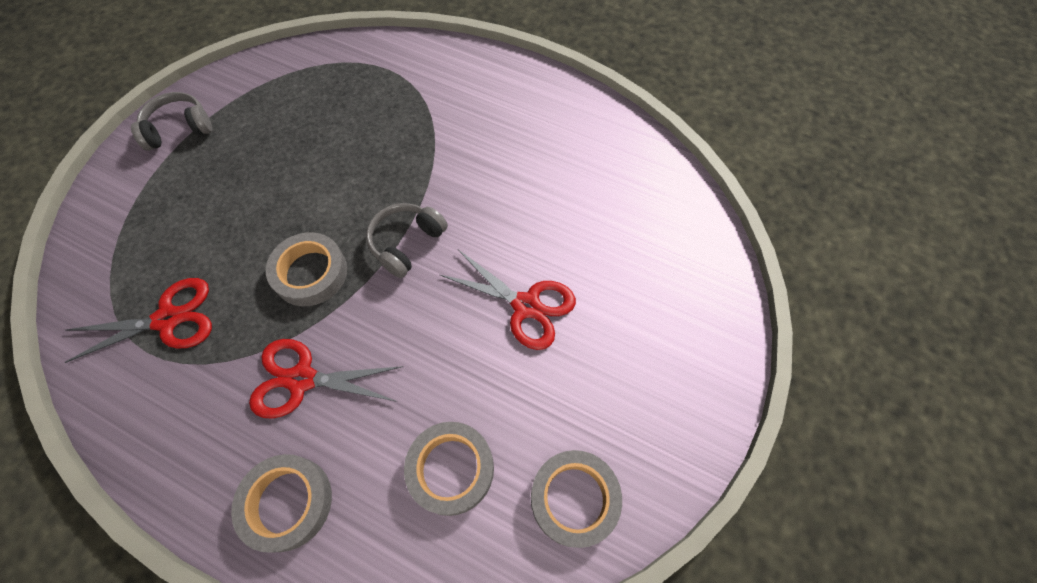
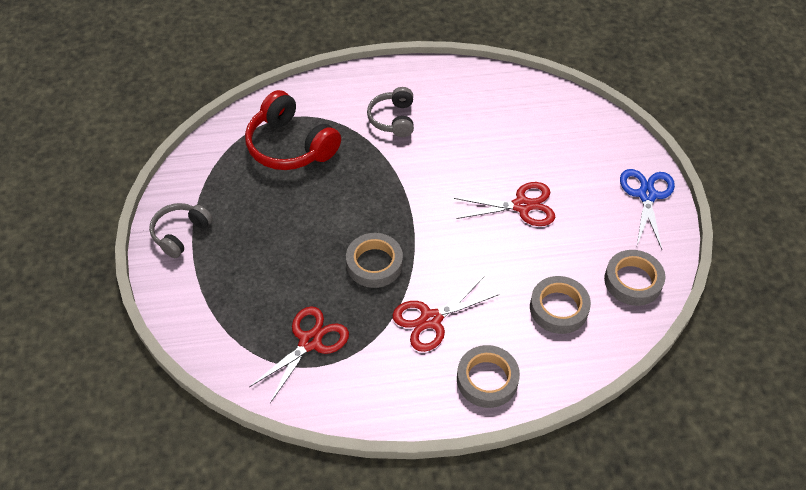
camera: 35 degrees left, 10 degrees down
(357, 97) = (290, 146): none -> red headphones
(406, 243) = (418, 213): grey headphones -> grey headphones (393, 119)
(693, 390) = (647, 195): none -> blue scissors

